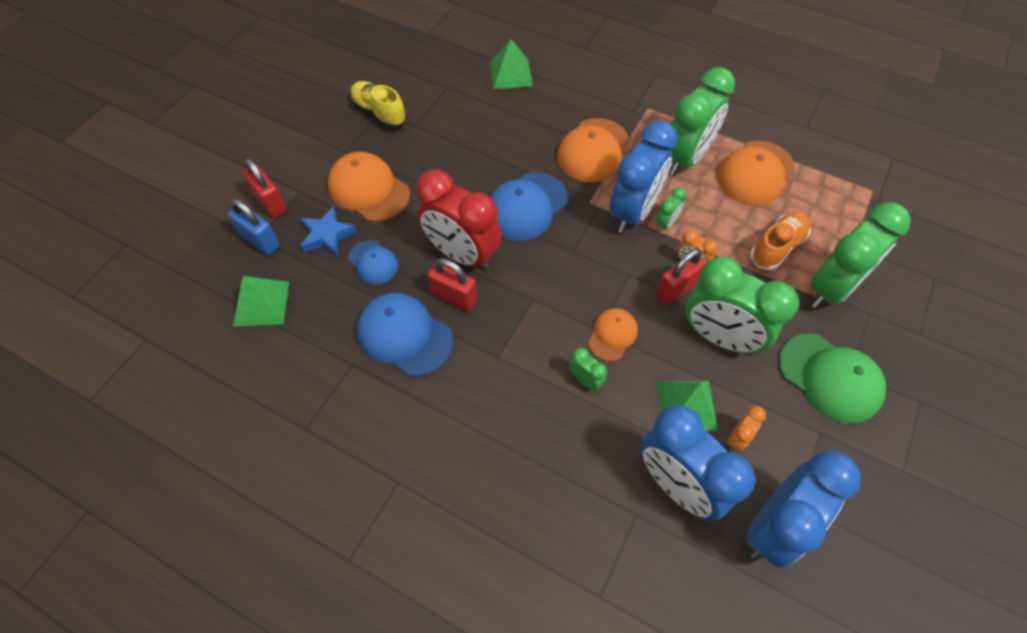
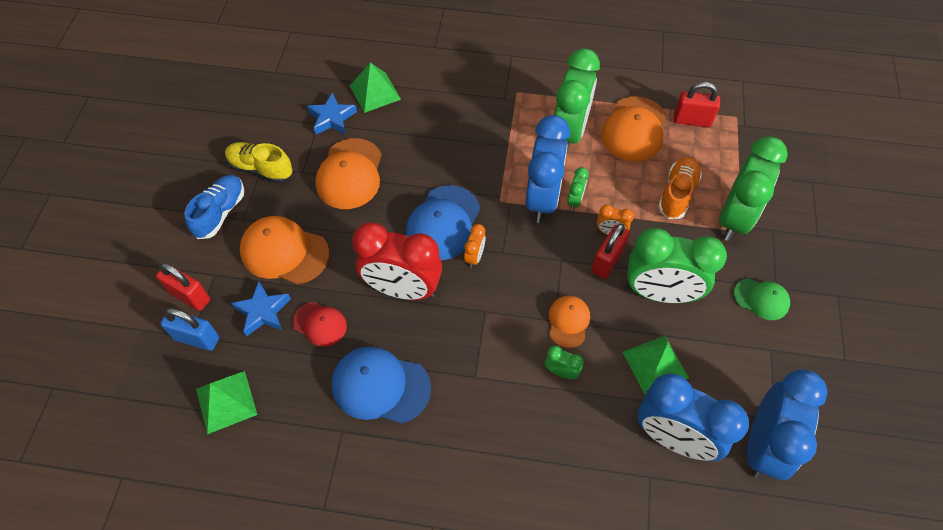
camera: 20 degrees left, 0 degrees up
(328, 140) = (220, 212): none -> blue shoe
(373, 262) = (320, 324): blue cap -> red cap
(454, 297) = (412, 333): red padlock -> red padlock (692, 120)
(461, 86) = (332, 118): none -> blue star
(593, 150) = (483, 149): orange cap -> orange cap (350, 174)
(737, 438) = (707, 379): orange clock -> orange clock (474, 257)
(829, 378) = (761, 299): green cap -> green cap, size x0.58

